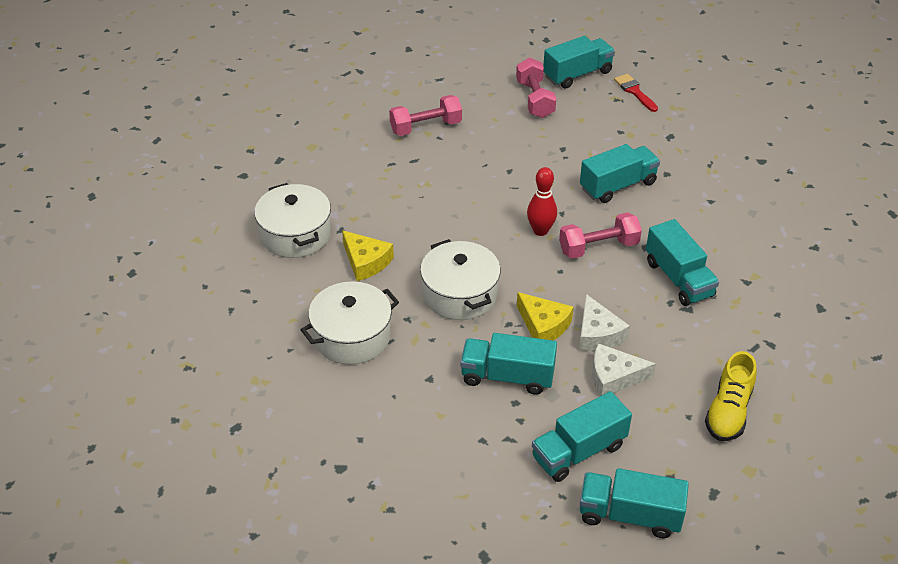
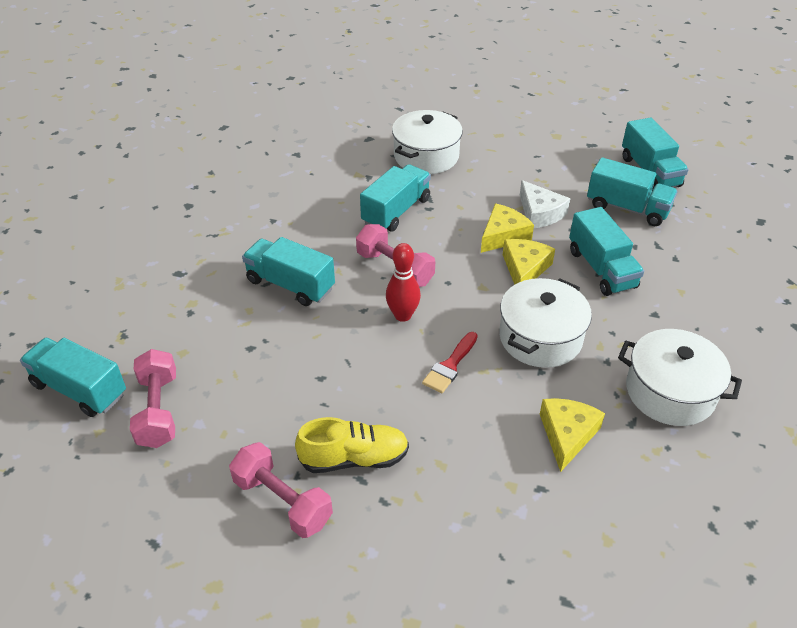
camera: 120 degrees left, 0 degrees up
(295, 234) = (588, 532): white pot -> white pot (426, 156)
(535, 99) = (158, 410): pink dumbbell -> pink dumbbell turned 60 degrees counterclockwise
(597, 334) = (503, 235): white cheese -> yellow cheese
(635, 92) = (99, 325): red brush -> red brush (450, 365)
(728, 411) = (515, 154): yellow shoe -> yellow shoe (354, 458)

